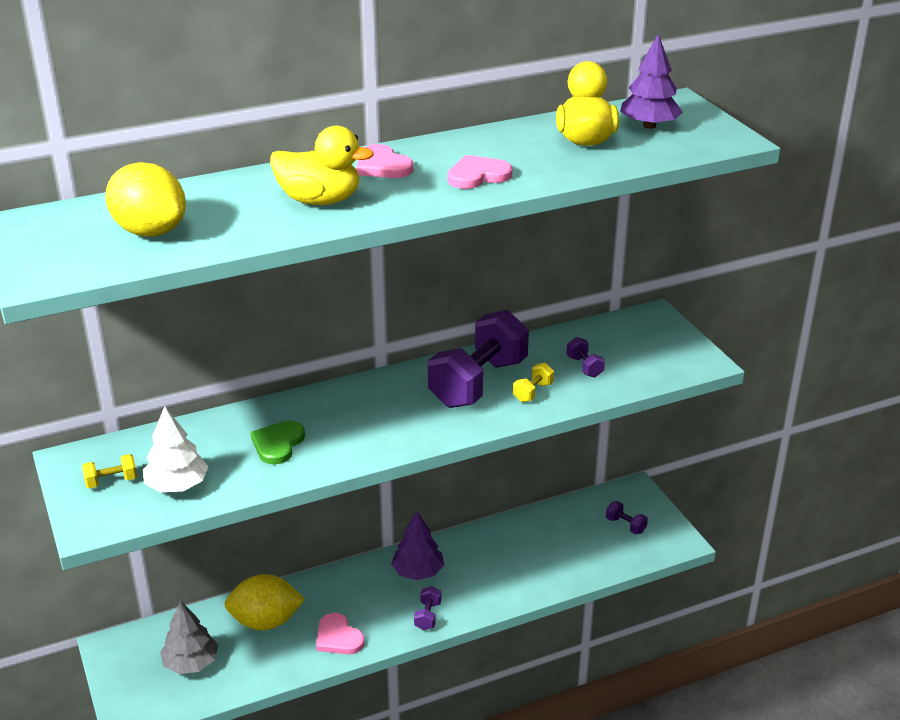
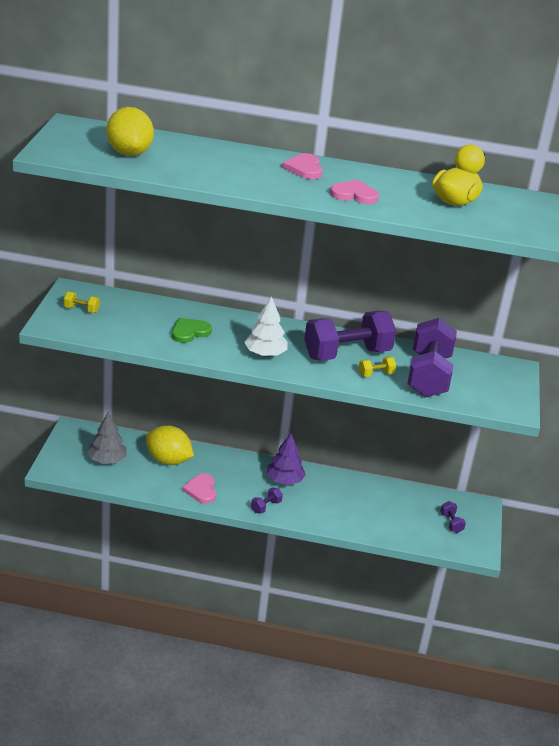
camera: 30 degrees right, 0 degrees up
(177, 485) = (112, 327): white tree -> white tree (265, 354)
(320, 200) = (241, 172): yellow duck -> none
(584, 367) = (428, 376): purple dumbbell -> purple dumbbell, size x2.47
(649, 126) = (513, 209): purple tree -> none

